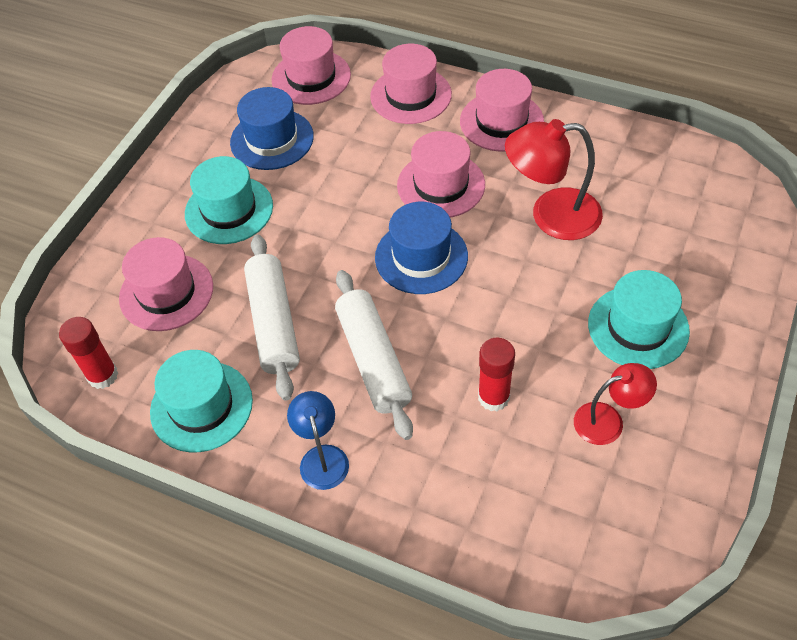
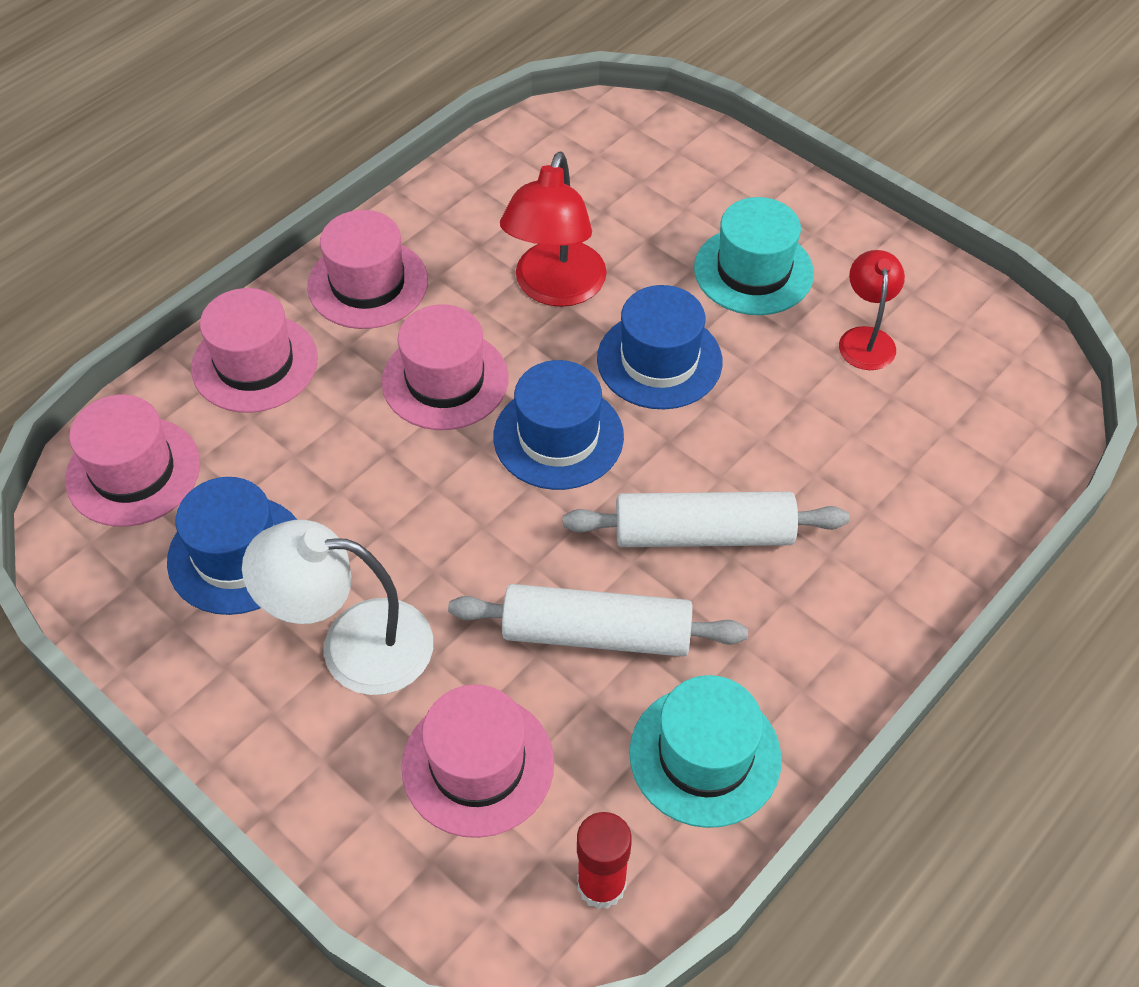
camera: 75 degrees left, 0 degrees up
(229, 210) = (353, 645): turquoise hat -> white lamp
(322, 457) = (830, 628): blue lamp -> none
(493, 397) = (801, 429): red glue stick -> none
(516, 293) = (659, 360): none -> blue hat

